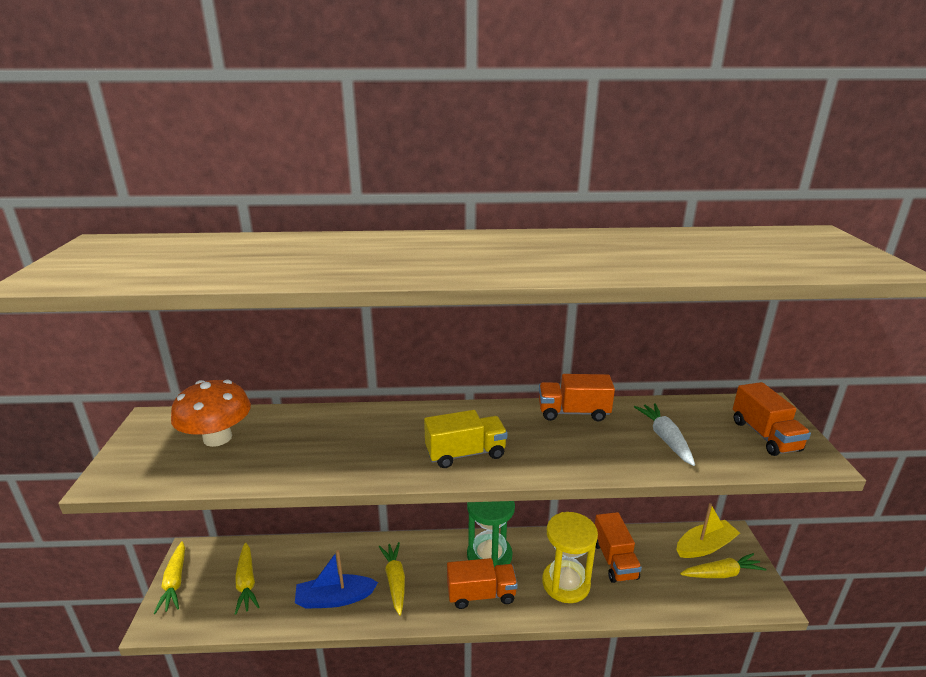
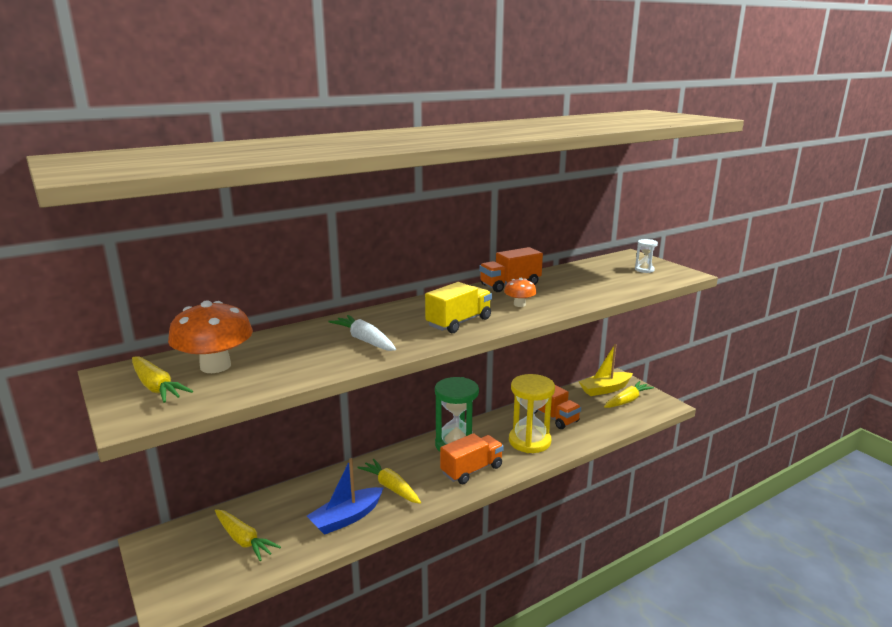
camera: 30 degrees left, 5 degrees down
(175, 582) = (158, 569): yellow carrot -> yellow carrot (156, 387)
(554, 447) = (519, 304): none -> orange mushroom
(665, 439) = (587, 284): white carrot -> white carrot (365, 340)
(705, 546) = (605, 389): yellow boat -> yellow boat turned 150 degrees counterclockwise
(765, 435) = (644, 270): orange truck -> white hourglass

